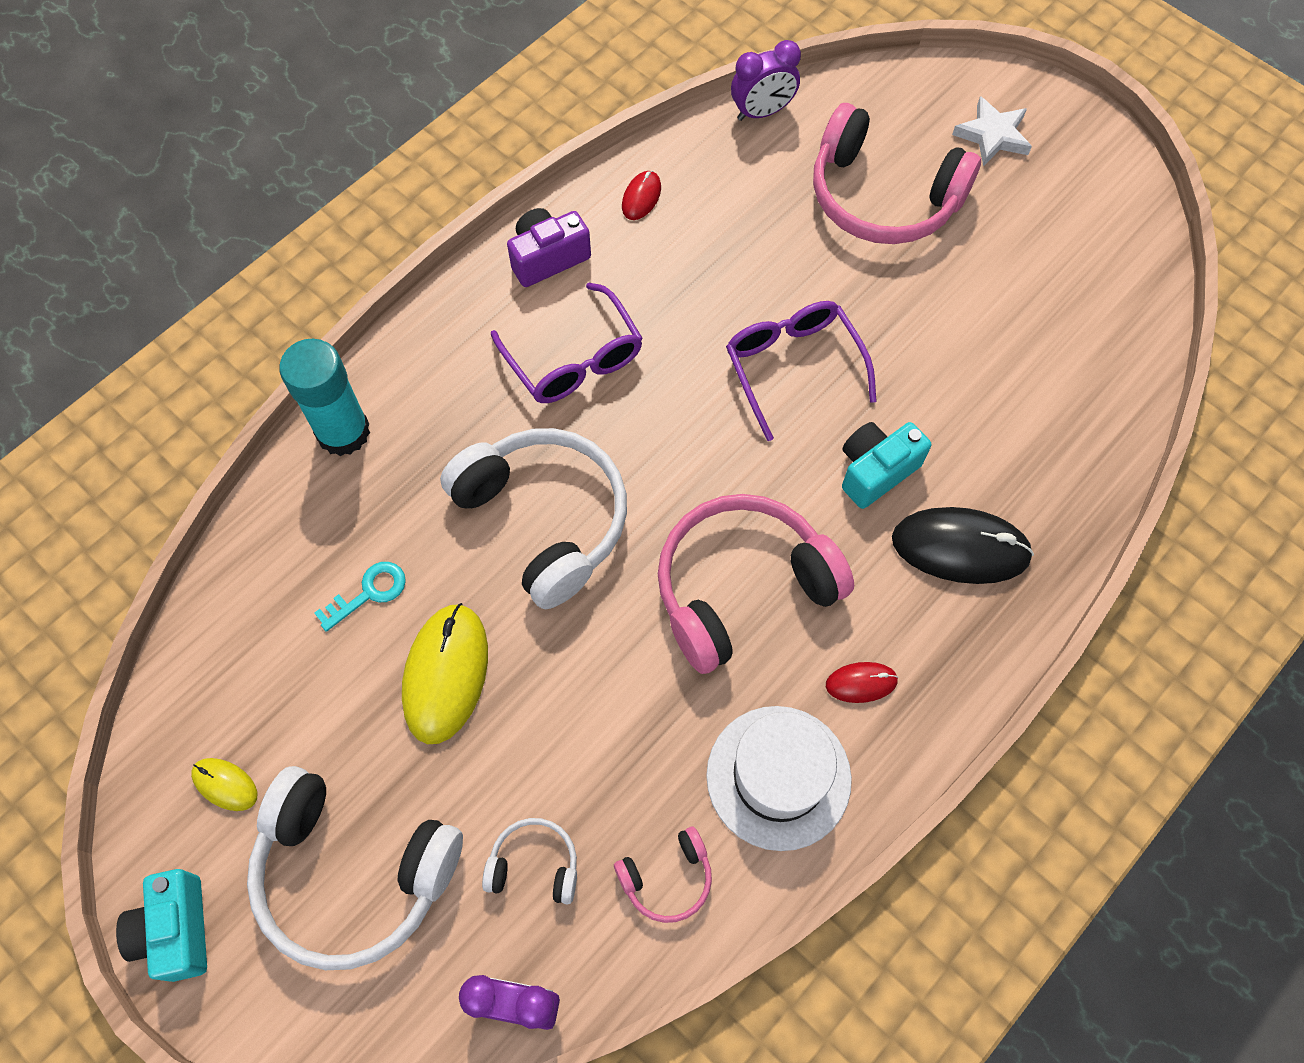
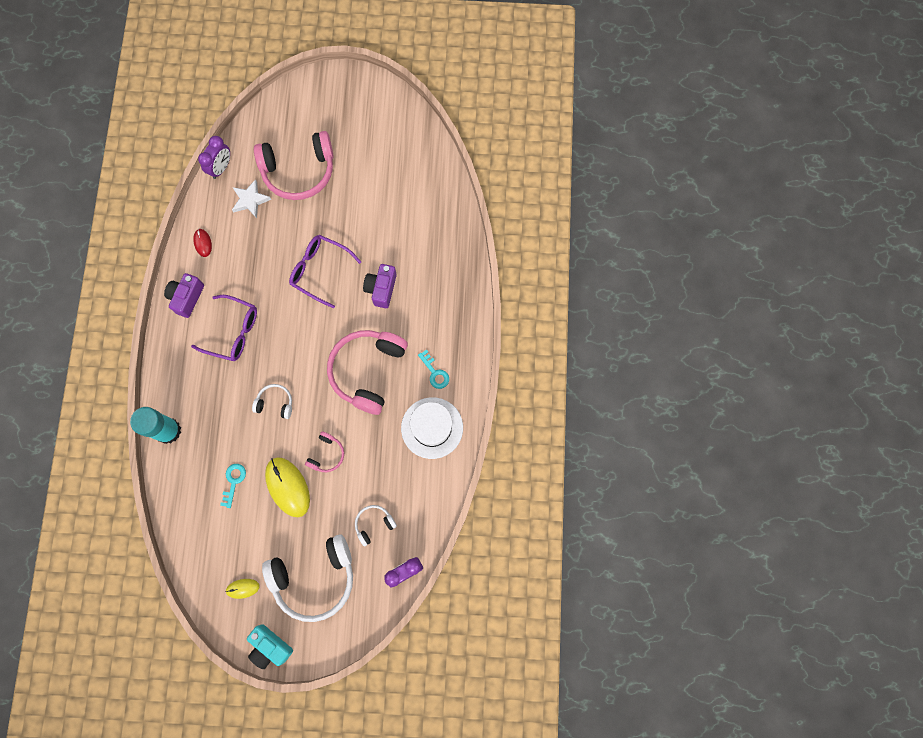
camera: 40 degrees left, 10 degrees up
(544, 520) = (275, 403): white headphones -> white headphones, size x0.47
(667, 878) = (421, 491): pink headphones -> pink headphones (326, 454)
(861, 683) = (435, 372): red mouse -> turquoise key
(876, 471) = (381, 289): turquoise camera -> purple camera
(960, 547) = (432, 295): black mouse -> none
(992, 135) = (321, 111): white star -> white star (250, 200)

